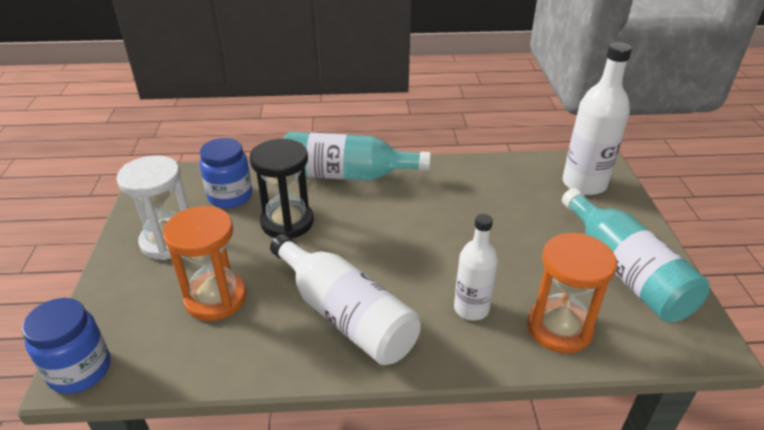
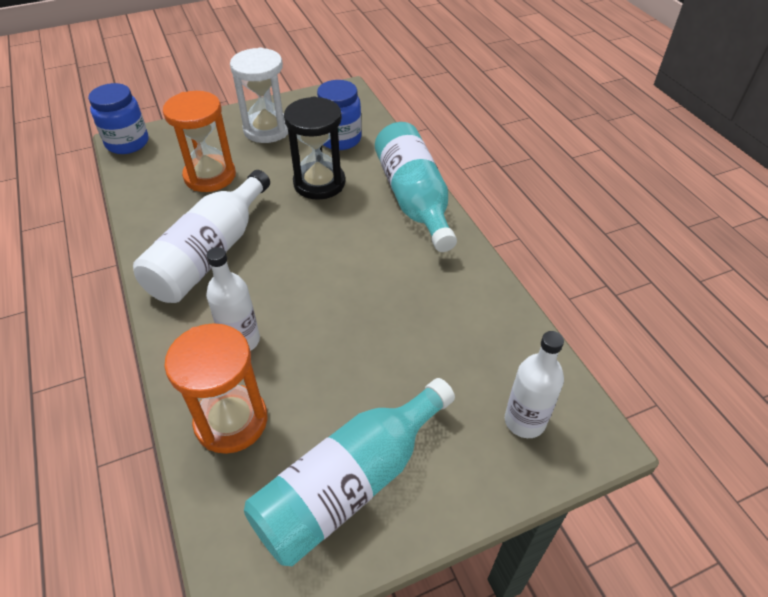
camera: 70 degrees right, 10 degrees up
(584, 184) = (524, 421): white bottle -> white bottle, size x0.63

